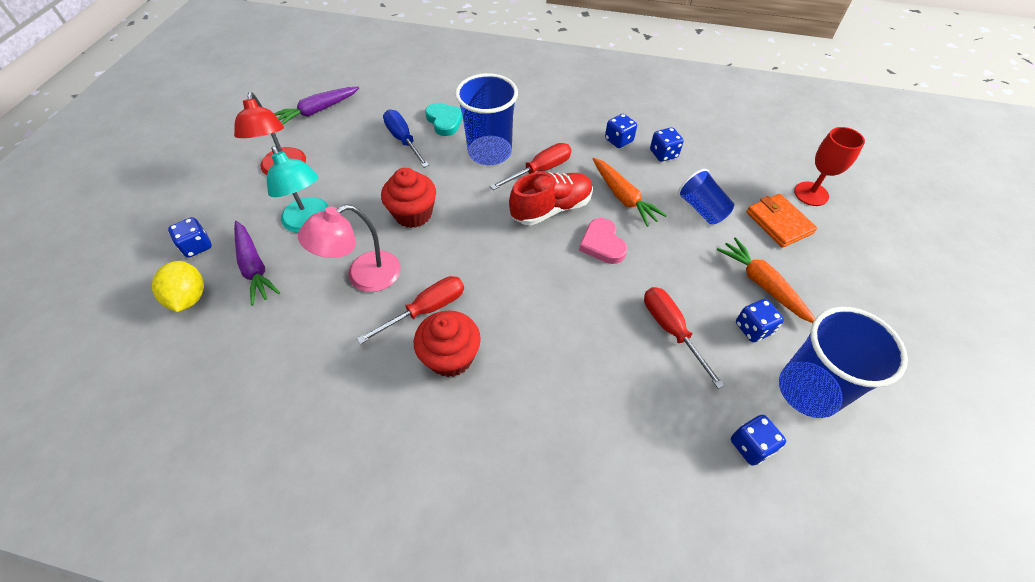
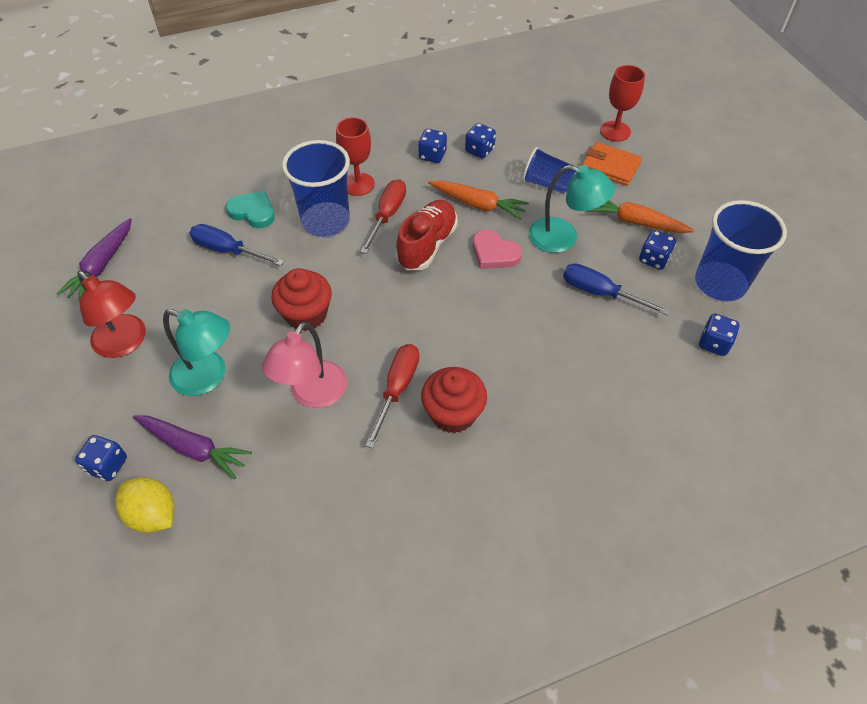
camera: 35 degrees left, 0 degrees up
(539, 136) = (358, 184): none -> red goblet
(671, 330) = (600, 293): red screwdriver -> blue screwdriver
(677, 263) = (563, 238): none -> turquoise lamp

